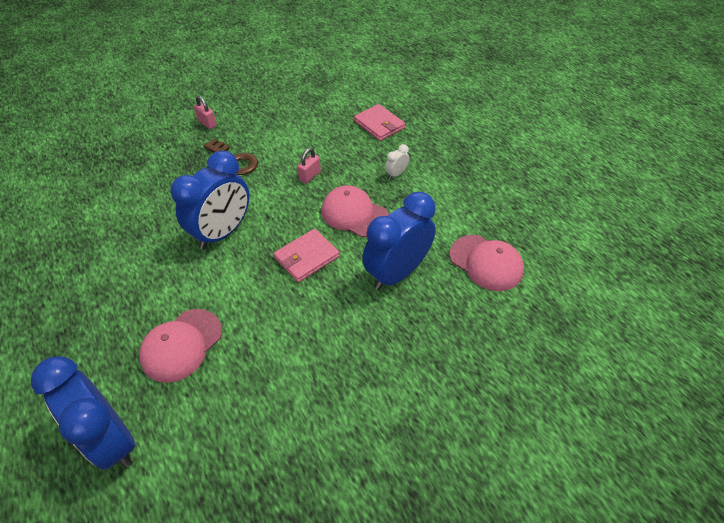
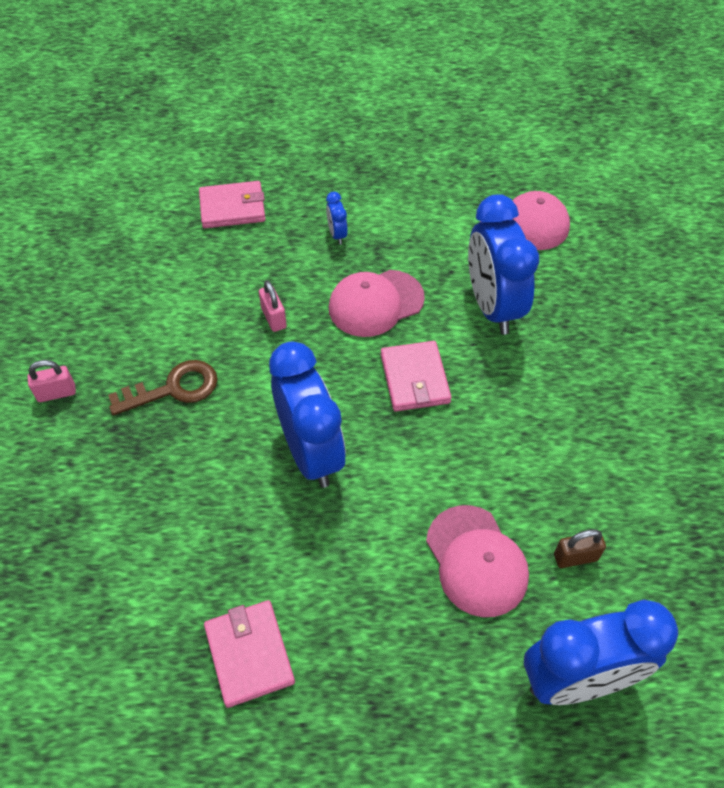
camera: 60 degrees left, 5 degrees up
(79, 263) = (249, 654): none -> pink wallet
(209, 402) = (575, 557): none -> brown padlock
(396, 174) = (337, 234): white clock -> blue clock

